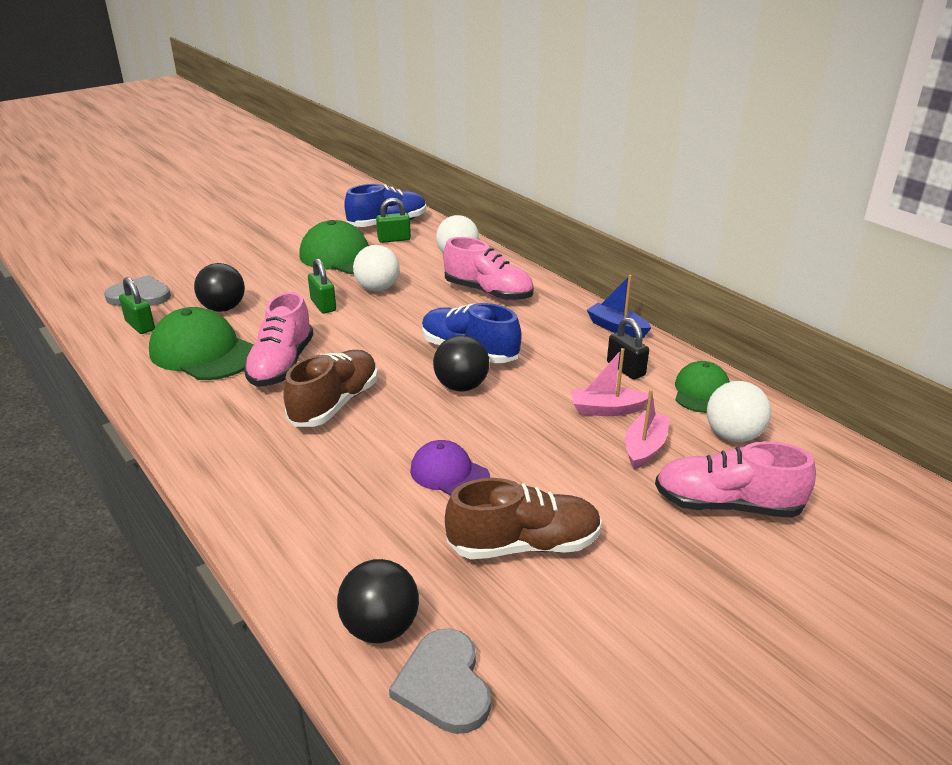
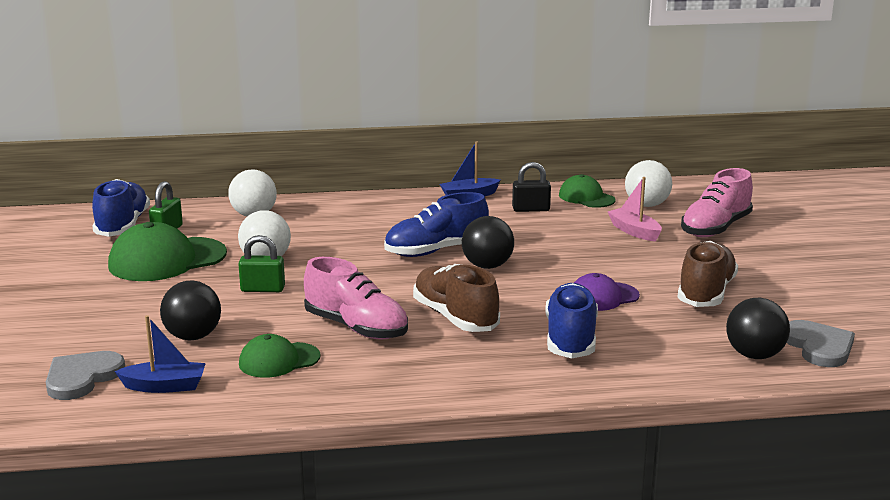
camera: 60 degrees left, 10 degrees down
(140, 326) = (164, 386): green padlock -> blue boat
(203, 352) = (279, 360): green cap -> green cap, size x0.59
(335, 480) = (570, 339): none -> blue shoe
(444, 684) = (819, 346): grey heart -> grey heart turned 120 degrees counterclockwise
(488, 292) = (344, 221): pink shoe -> none
(606, 409) = (576, 229): pink boat -> none

